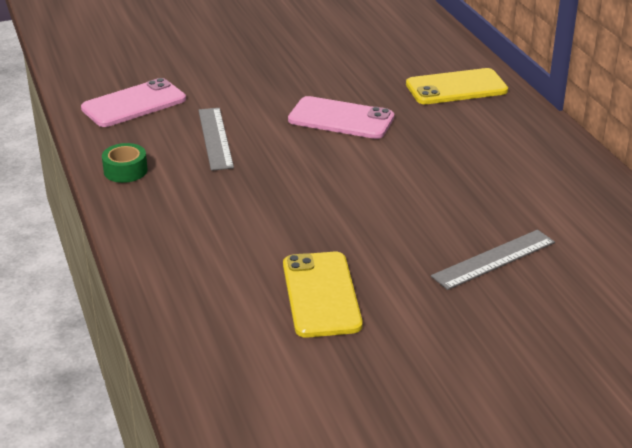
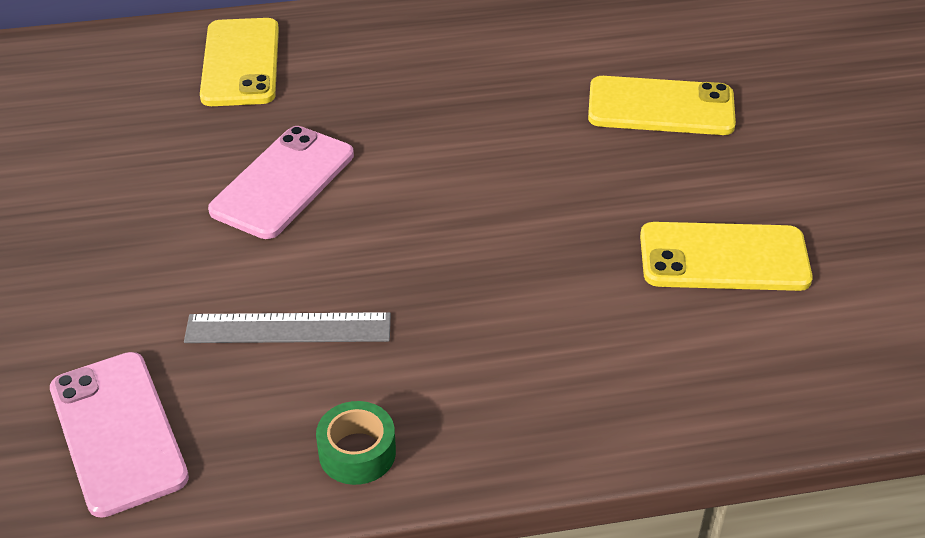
camera: 80 degrees left, 10 degrees up
(494, 259) = (661, 107): grey ruler -> yellow phone

